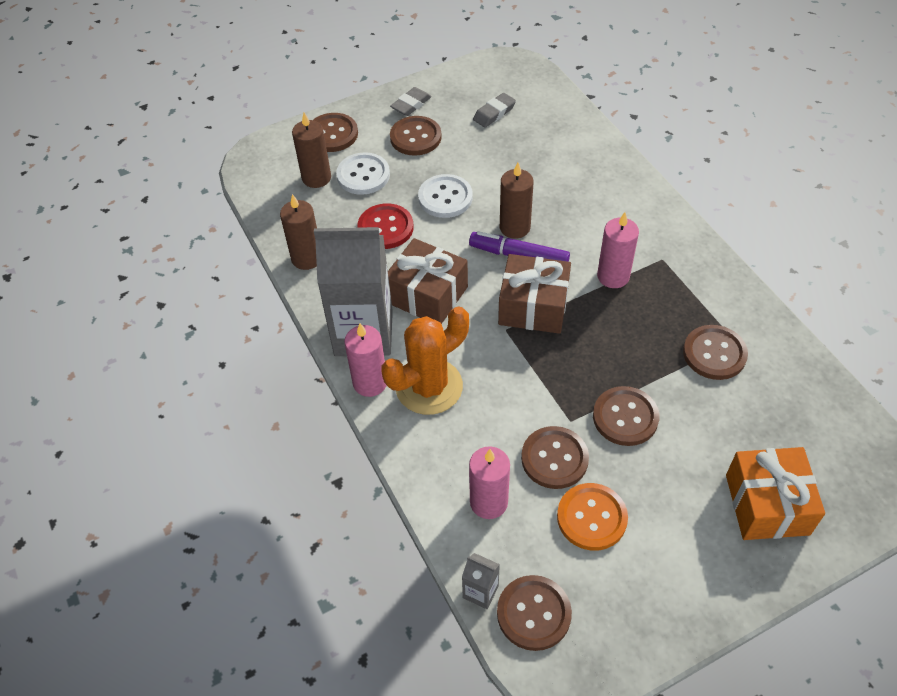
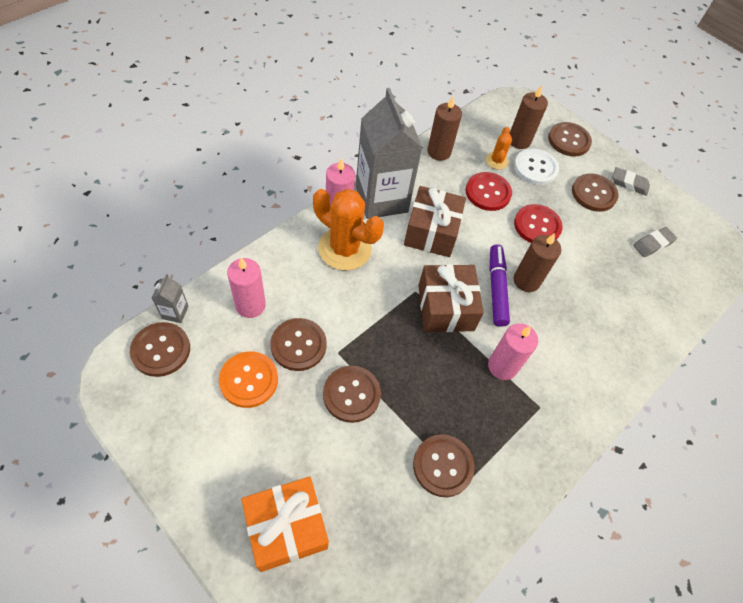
camera: 65 degrees right, 5 degrees up
(340, 207) = (496, 161): none -> orange cactus
(445, 198) = (537, 226): white button -> red button
(494, 113) = (652, 244): grey eraser -> grey eraser turned 60 degrees counterclockwise

